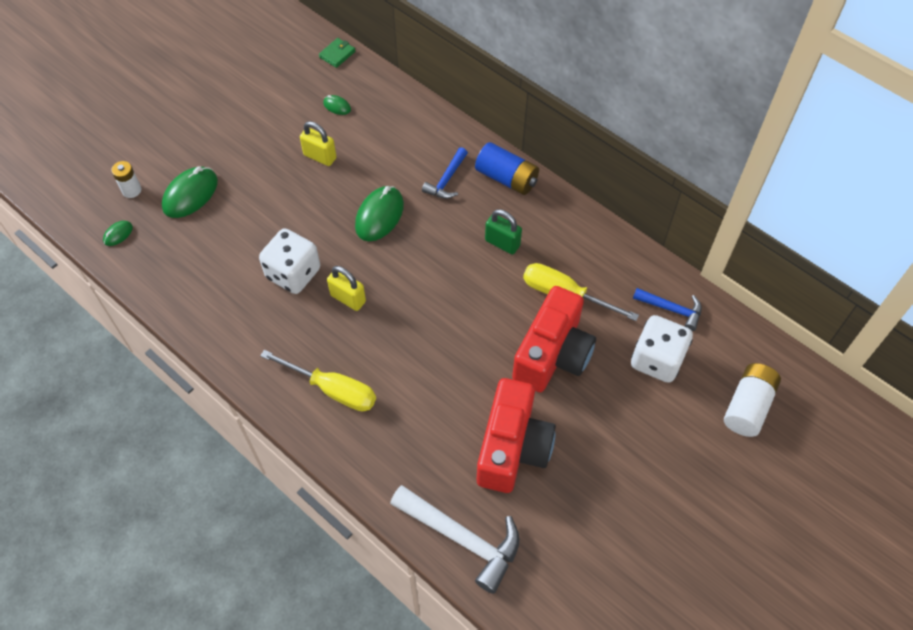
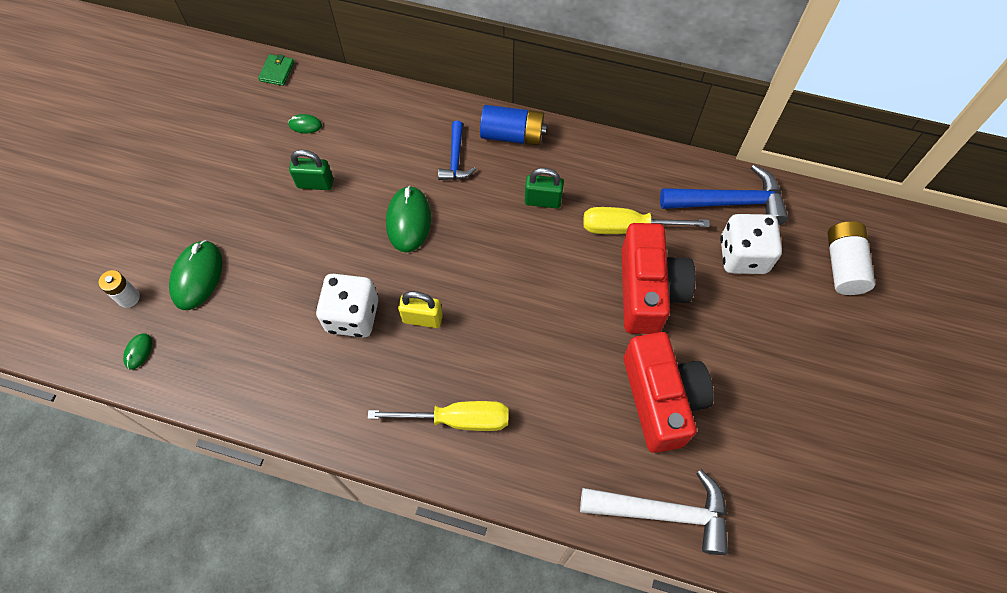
camera: 25 degrees left, 5 degrees up
(320, 156) = (315, 183): yellow padlock -> green padlock
(672, 309) = (730, 202): blue hammer -> blue hammer, size x1.74

